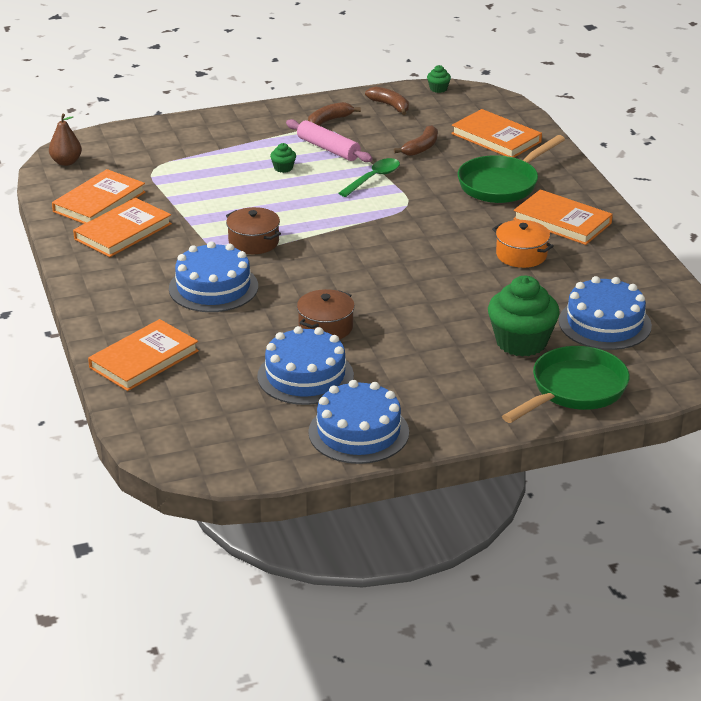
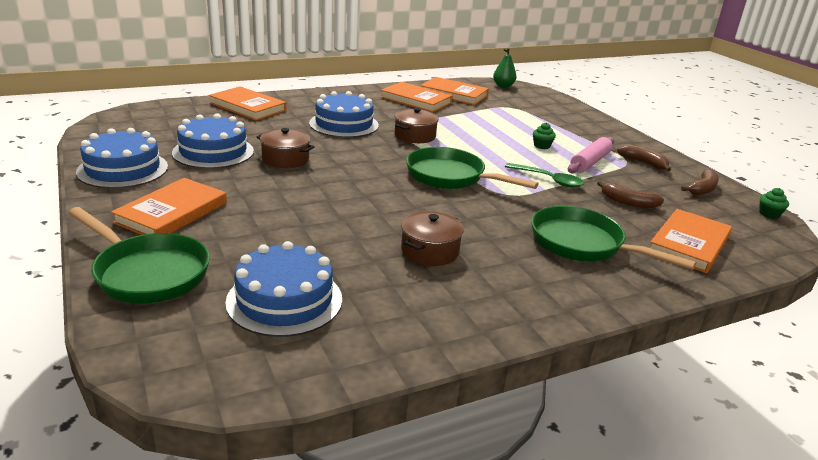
camera: 80 degrees right, 5 degrees down
(66, 162) = (503, 86): brown pear -> green pear
(369, 230) = (451, 177): none -> green pan
(521, 255) = (430, 251): orange pot -> brown pot
(521, 342) = (250, 245): green cupcake -> none
(562, 221) = (517, 280): orange book -> orange book (172, 213)

